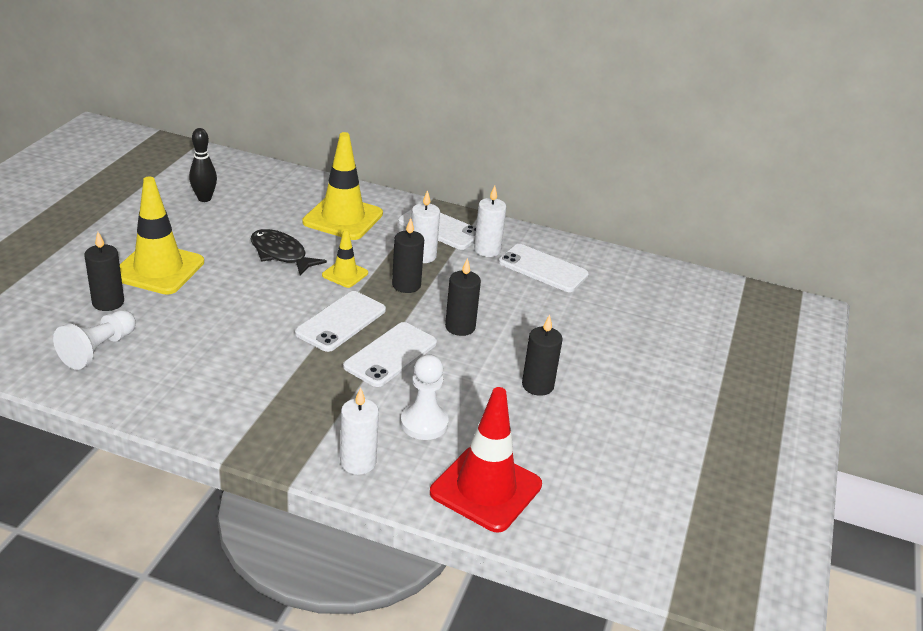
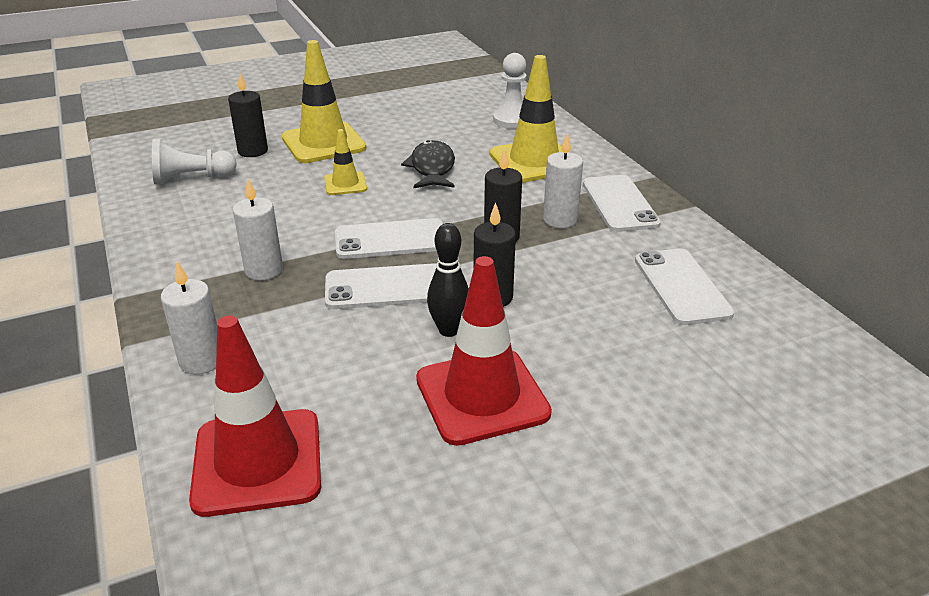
camera: 50 degrees right, 0 degrees up
(204, 198) = (441, 108): black bowling pin -> black bowling pin (449, 330)
(345, 274) = (460, 204): yellow traffic cone -> yellow traffic cone (345, 184)
(424, 423) = (311, 363): white pawn -> white pawn (512, 120)
(487, 250) = (641, 242): white candle -> white candle (264, 270)
(537, 385) = (482, 396): black candle -> red traffic cone

